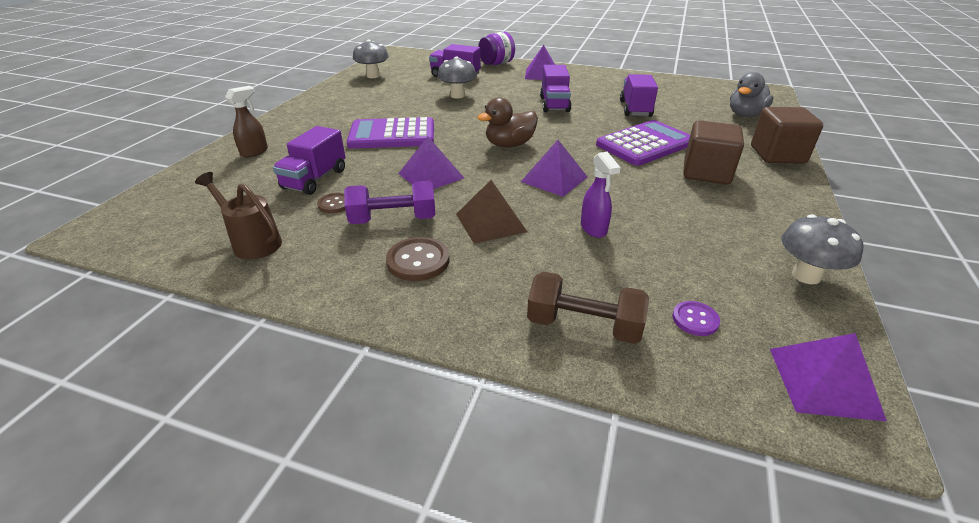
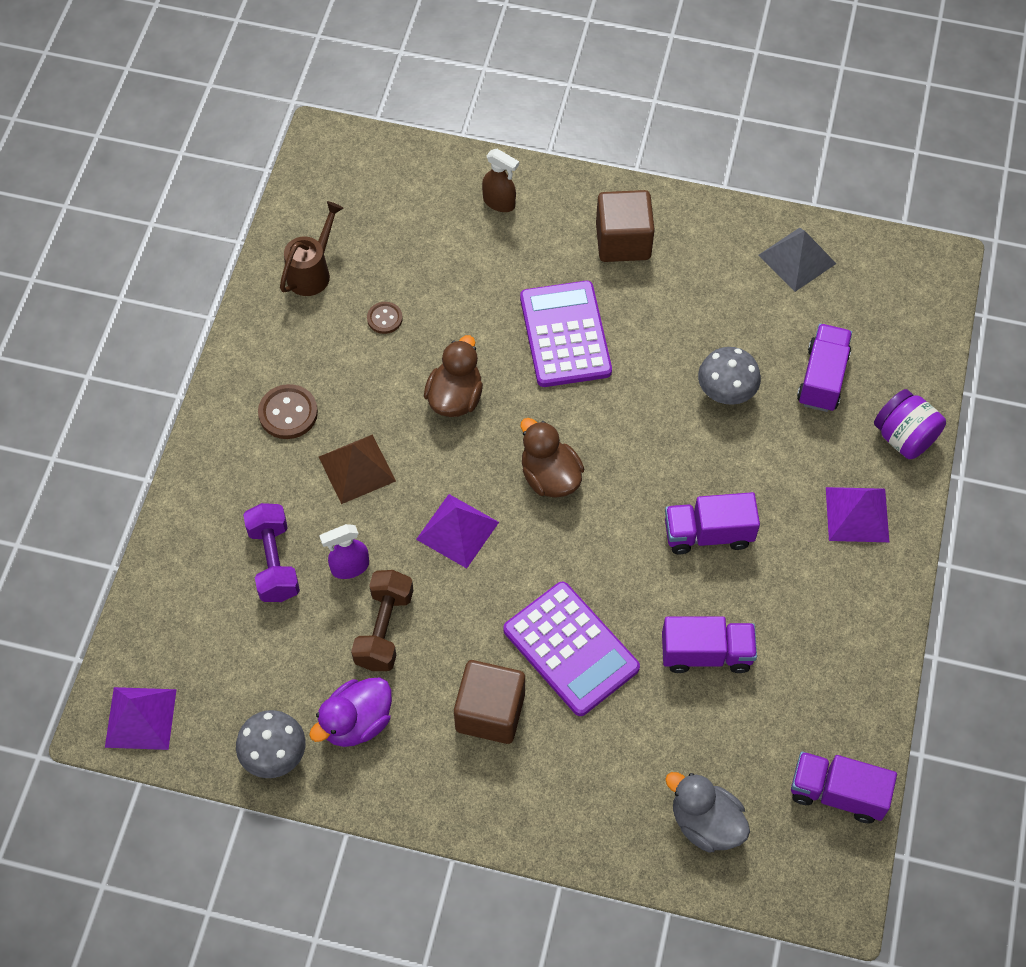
camera: 85 degrees right, 25 degrees up
(315, 179) = (437, 284): purple truck -> purple truck (837, 793)
(373, 76) = (797, 259): grey mushroom -> grey pyramid
(393, 220) = (357, 378): purple dumbbell -> purple dumbbell (274, 562)
(431, 175) = (455, 397): purple pyramid -> brown duck
(583, 326) = (202, 550): brown dumbbell -> brown dumbbell (384, 629)
(695, 319) = (211, 639): purple button -> none
(745, 229) = (356, 722): none -> purple duck
(777, 155) = (554, 823): brown cube -> brown cube (623, 241)

